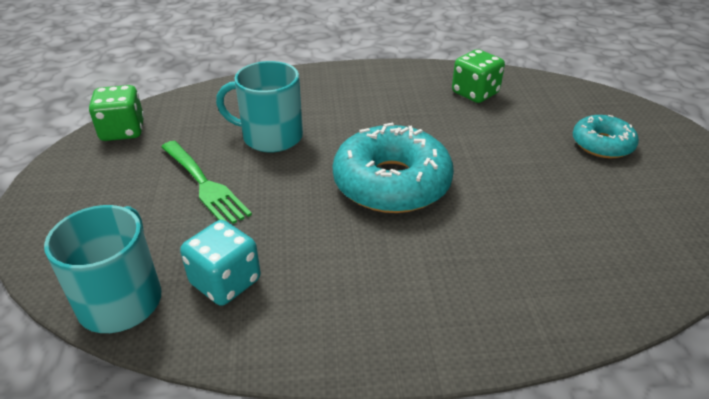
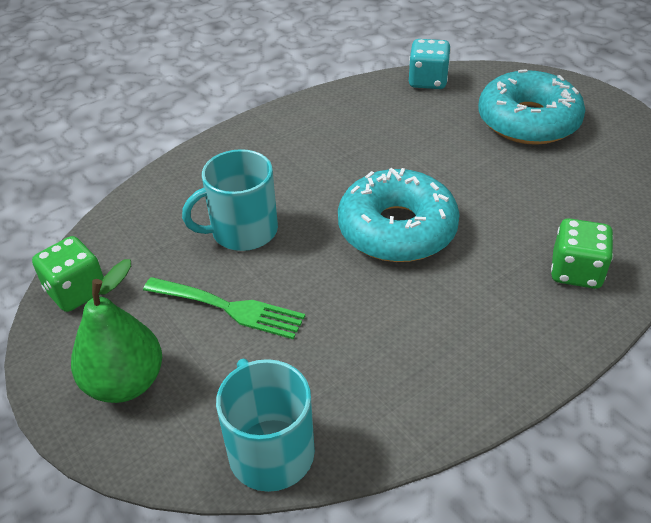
camera: 30 degrees left, 5 degrees up
(85, 202) = (125, 382): none -> green pear
(225, 282) = (345, 386): turquoise dice -> turquoise dice (427, 81)
(475, 93) = (387, 109): green dice -> green dice (576, 271)
(602, 144) = (528, 121): turquoise donut -> turquoise donut, size x1.77

